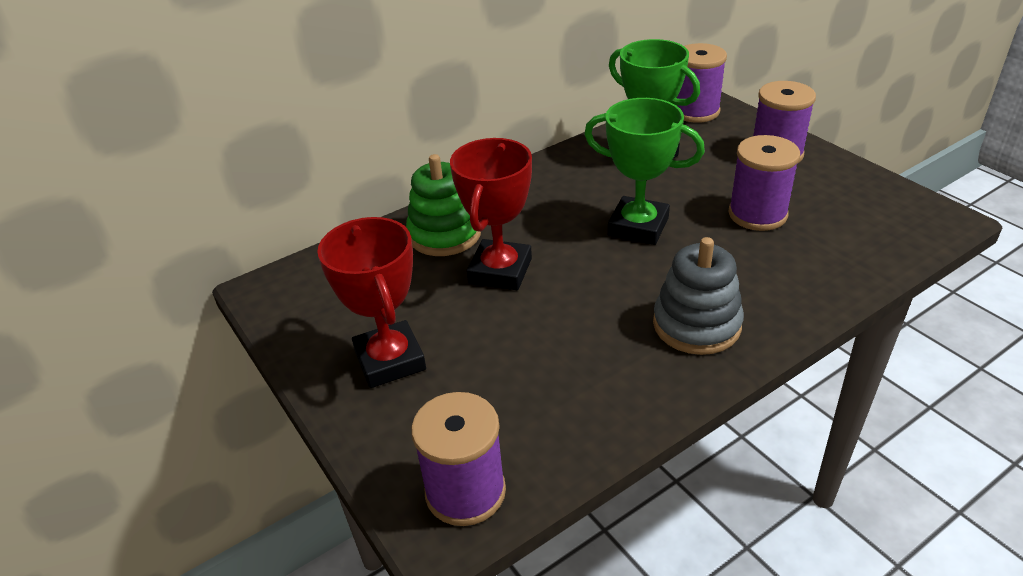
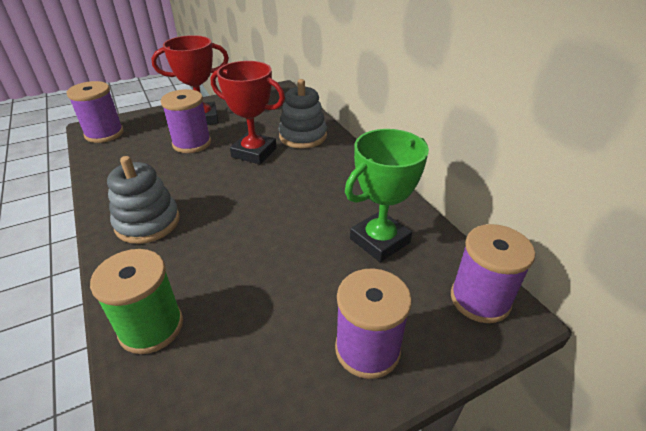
camera: 95 degrees right, 0 degrees up
(444, 234) = (303, 136): green stacking toy -> grey stacking toy
(638, 226) = (273, 216): green trophy -> none
(757, 214) = (257, 294): purple spool -> purple spool (192, 143)
(835, 267) = (151, 327): none -> green spool

